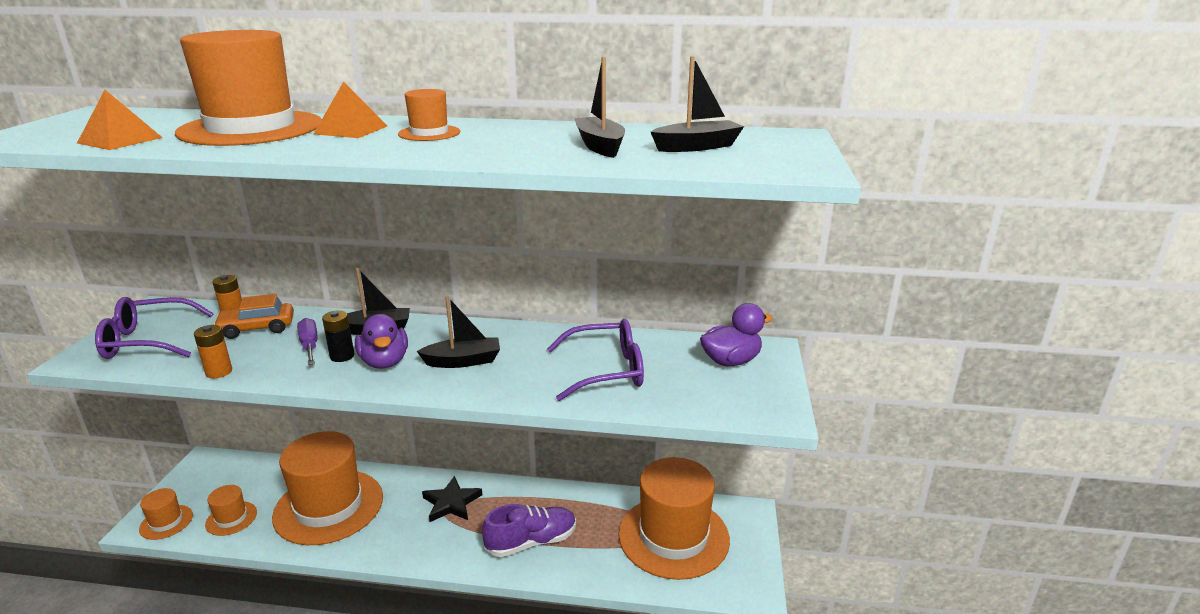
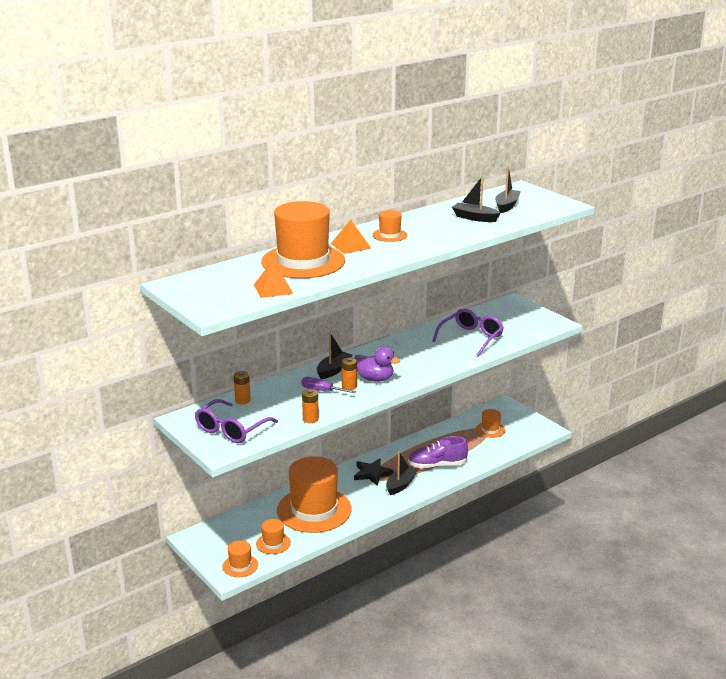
camera: 45 degrees left, 0 degrees up
(257, 328) = (272, 398): orange car -> none
(342, 356) = (349, 386): black battery -> orange battery
(463, 361) = (407, 362): black boat -> black boat (401, 485)
(531, 542) = (437, 465): purple shoe -> purple shoe turned 120 degrees counterclockwise
(673, 536) = (490, 430): orange hat -> orange hat, size x0.44
(731, 361) = (508, 312): purple duck -> none

